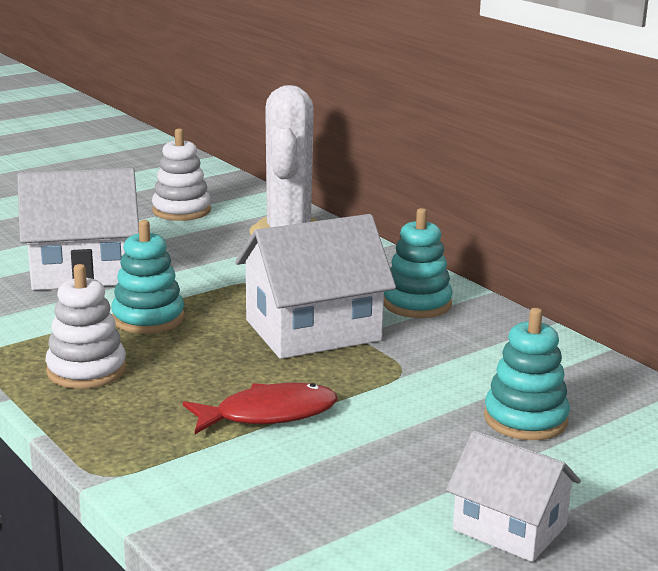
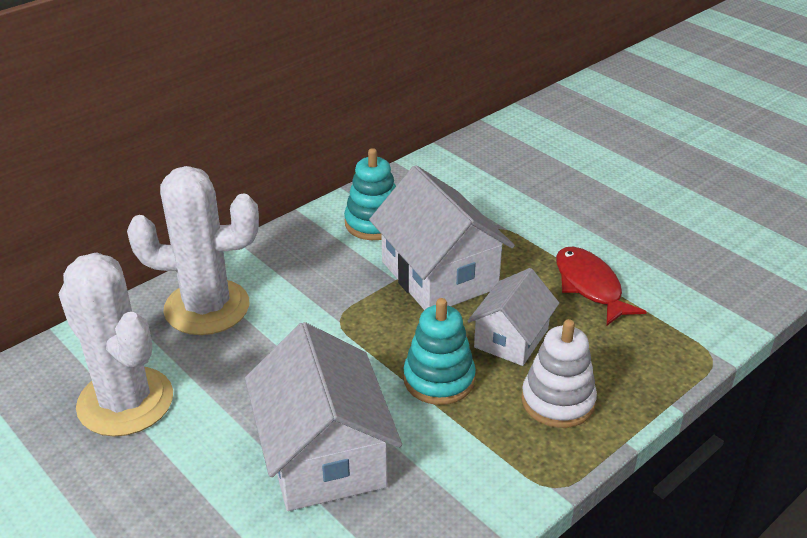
camera: 95 degrees left, 15 degrees up
(181, 211) = (125, 402): white stacking toy -> white cactus
(509, 528) = (677, 186): white house -> white house (511, 338)
(525, 419) = (549, 178): turquoise stacking toy -> none

